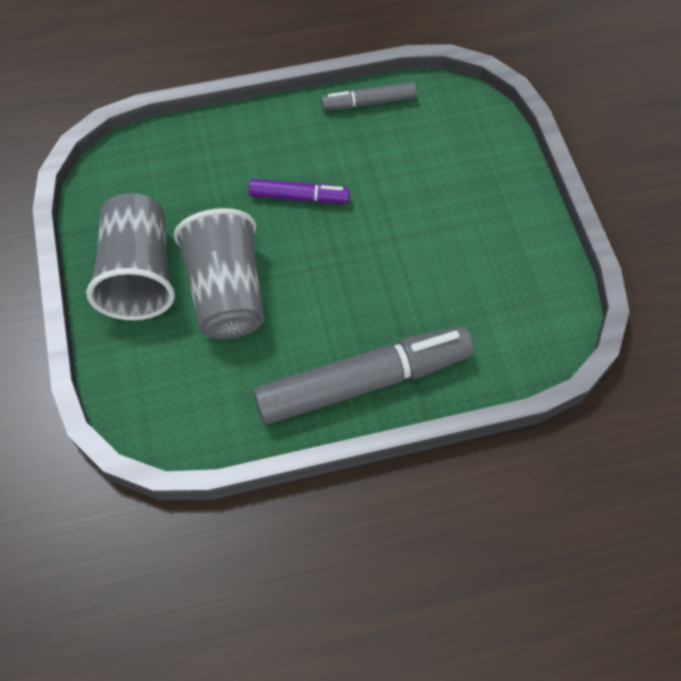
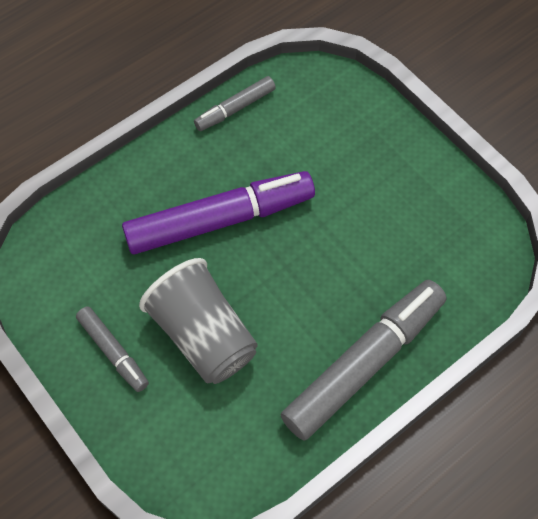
camera: 25 degrees left, 0 degrees up
(139, 274) = (113, 352): grey cup -> grey marker
(299, 197) = (220, 220): purple marker -> purple marker, size x1.98

